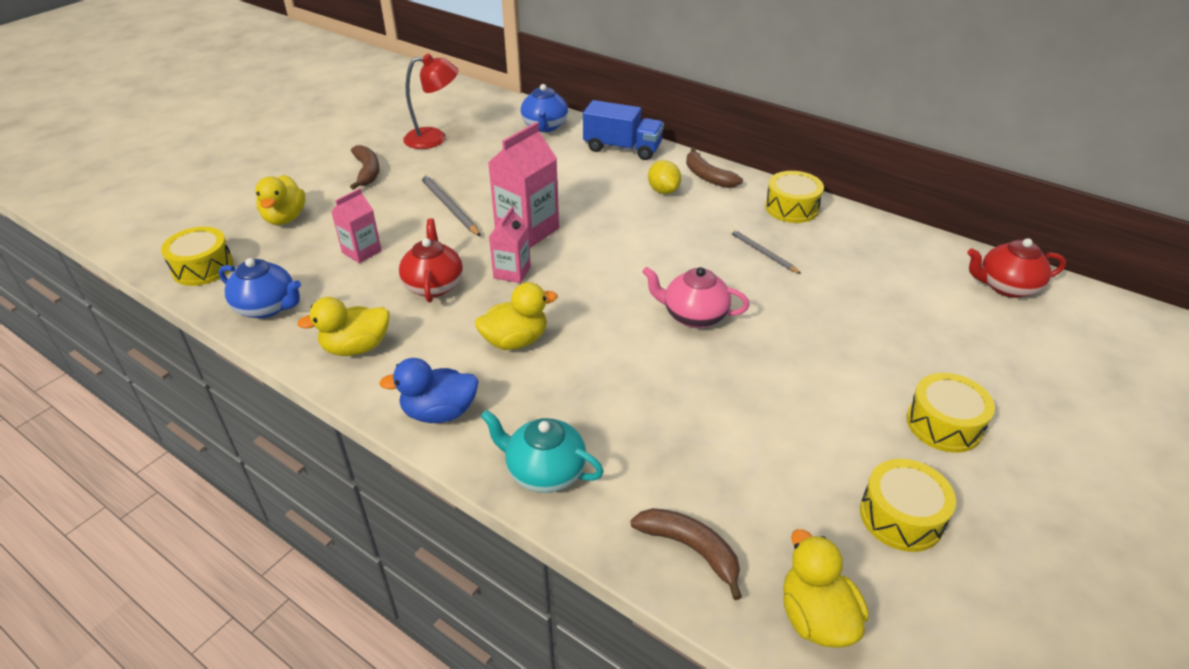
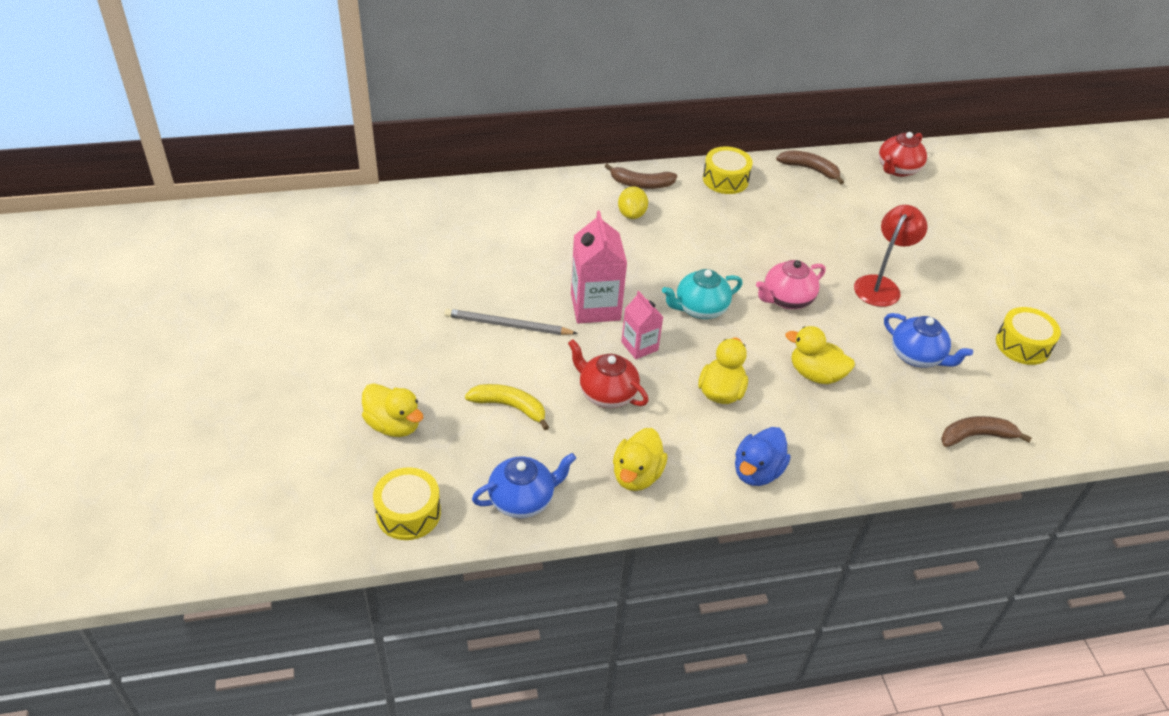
camera: 50 degrees left, 5 degrees up
(362, 251) = (509, 407): pink carton -> yellow banana
(367, 172) = (384, 338): brown banana -> brown banana (809, 169)
(434, 138) = (384, 271): red lamp -> red lamp (880, 285)
(544, 472) = (861, 456): turquoise teapot -> turquoise teapot (700, 308)
(545, 126) = (456, 206): blue teapot -> blue teapot (917, 356)
(622, 148) = (548, 193): blue truck -> none
(663, 191) = (631, 214): yellow lemon -> yellow lemon turned 75 degrees clockwise
(762, 252) = (757, 226): grey pencil -> none
(816, 617) = (1058, 423): yellow duck -> yellow duck (815, 374)
(944, 424) = (976, 279): yellow drum -> none

